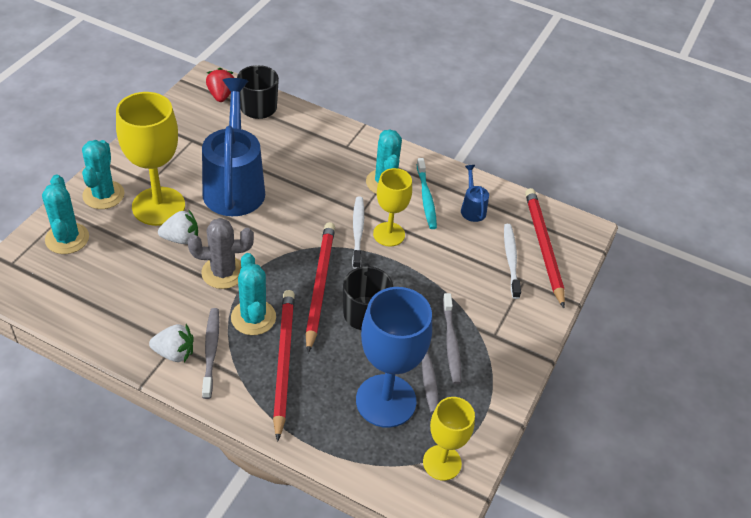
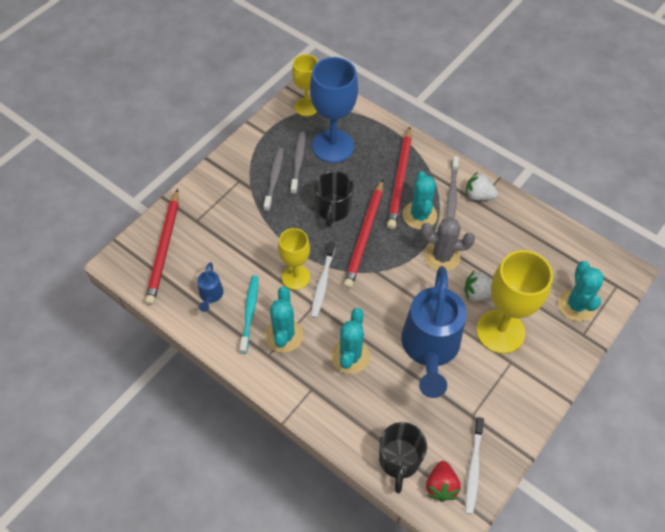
camera: 165 degrees left, 10 degrees up
(103, 195) = (552, 350): turquoise cactus -> turquoise cactus (350, 356)
(511, 259) = (198, 240): white toothbrush -> white toothbrush (473, 469)

